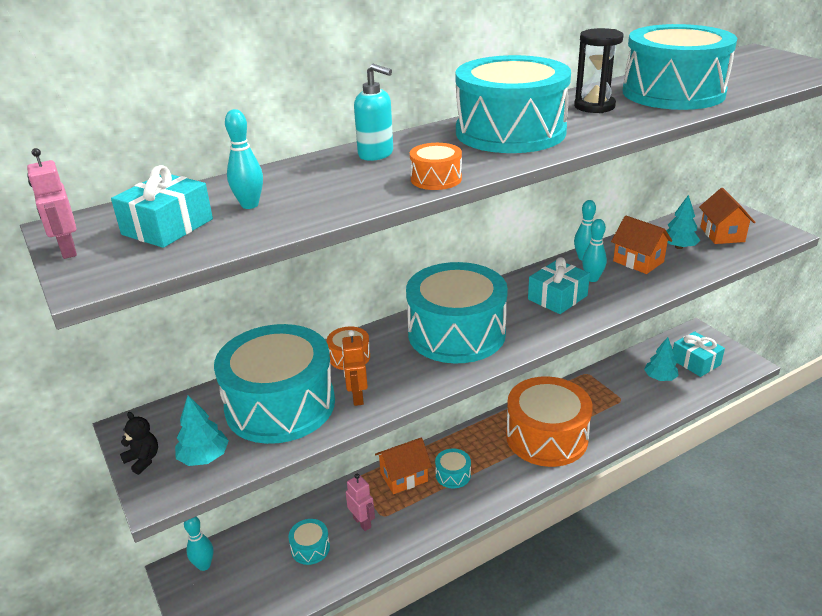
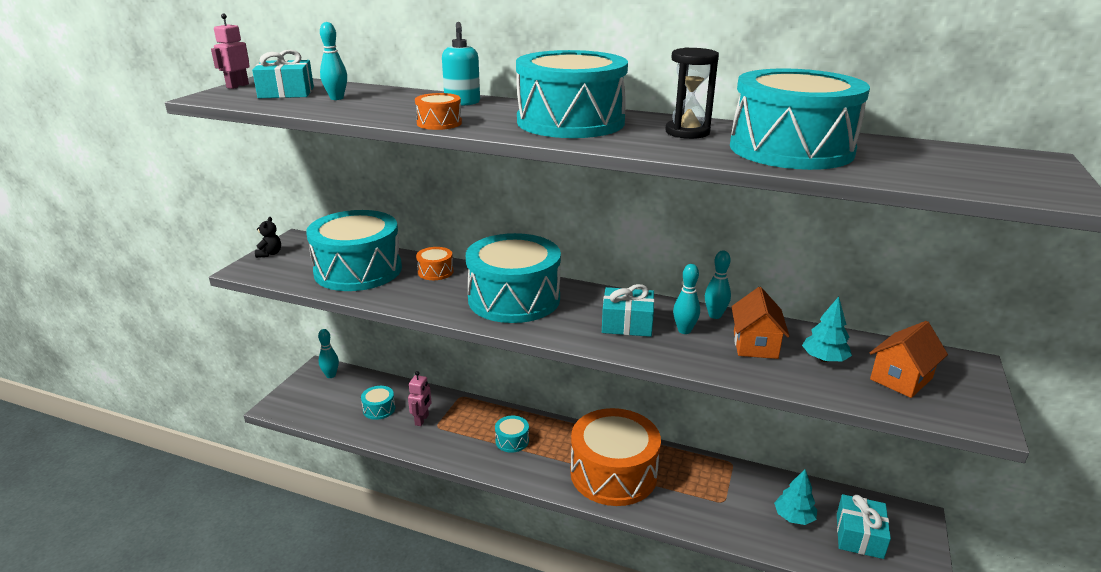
camera: 50 degrees right, 5 degrees down
(204, 457) = (286, 269): turquoise tree -> none
(357, 397) = (392, 291): orange robot -> none
(404, 477) = (485, 417): orange house -> none

